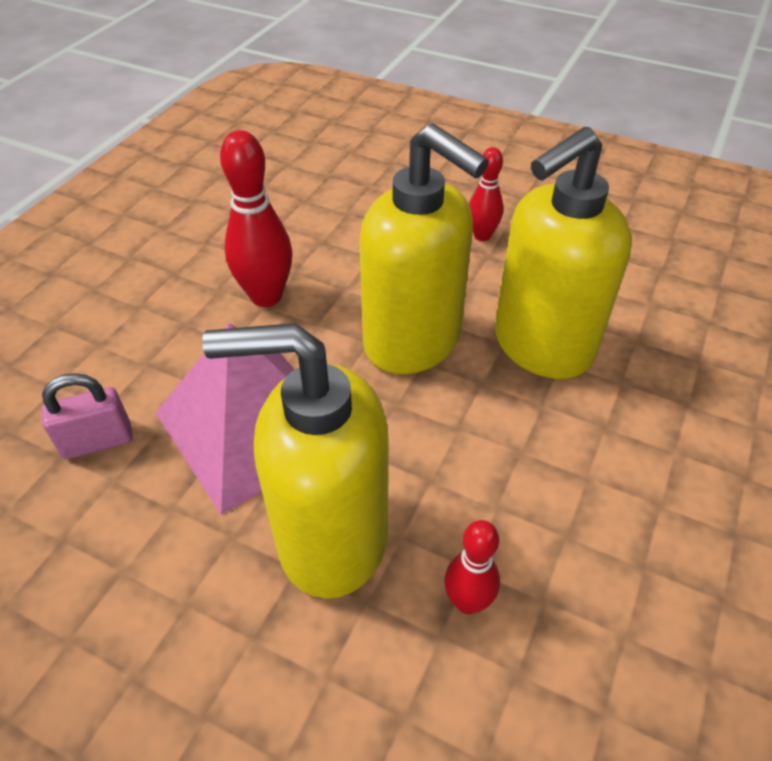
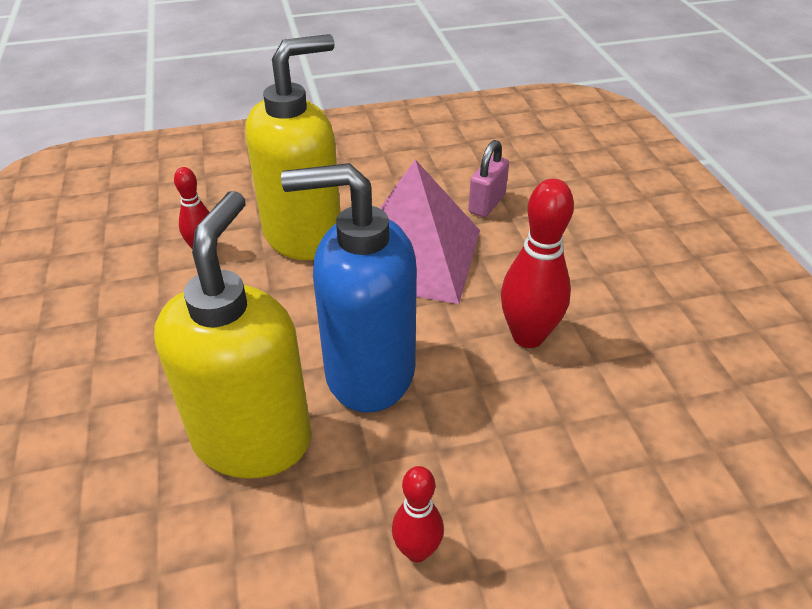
camera: 140 degrees right, 5 degrees down
(413, 342) = (368, 372): yellow soap dispenser -> blue soap dispenser

